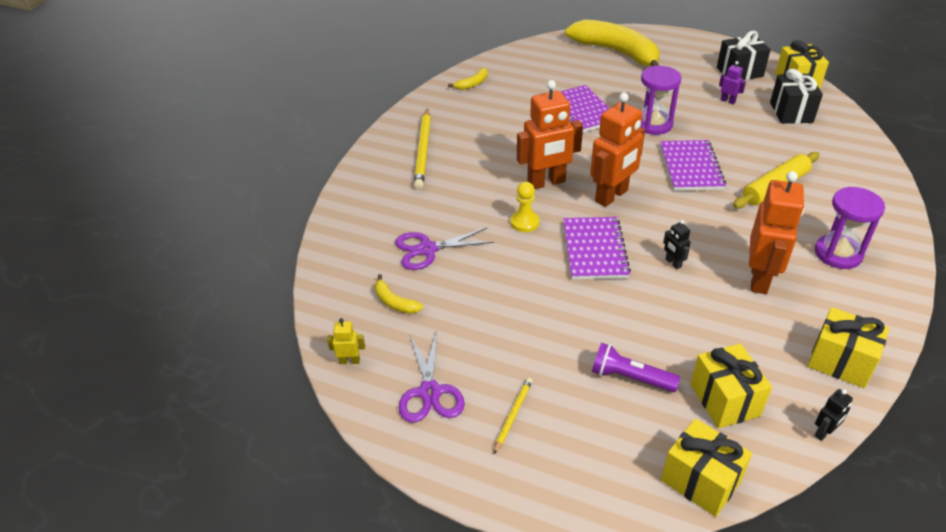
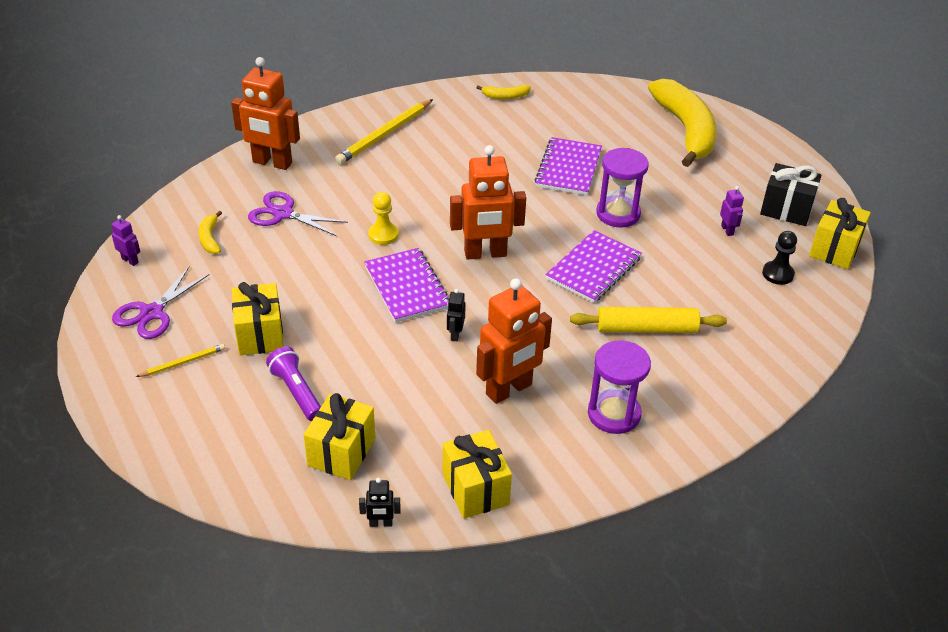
camera: 35 degrees right, 0 degrees up
(349, 361) = (130, 260): yellow robot -> purple robot
(546, 182) = (447, 213): orange robot -> orange robot (272, 163)
(594, 250) = (407, 287): purple notebook -> purple notebook turned 60 degrees counterclockwise
(700, 481) = (244, 488): yellow gift -> yellow gift (260, 334)
(791, 112) = (777, 274): black gift -> black pawn

